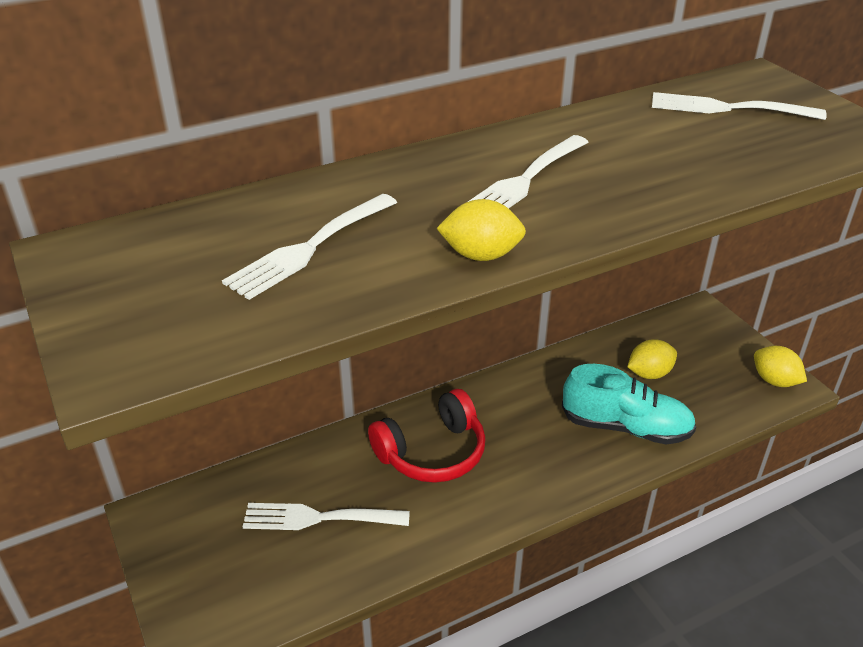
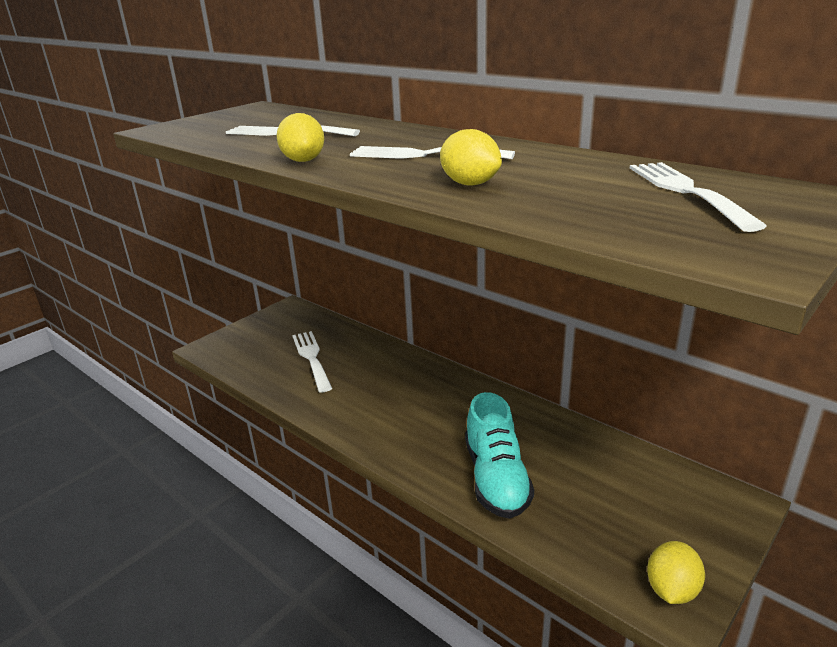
camera: 70 degrees right, 10 degrees down
(432, 452) = (396, 384): red headphones -> none
(649, 373) = (588, 480): yellow lemon -> yellow lemon (470, 184)

